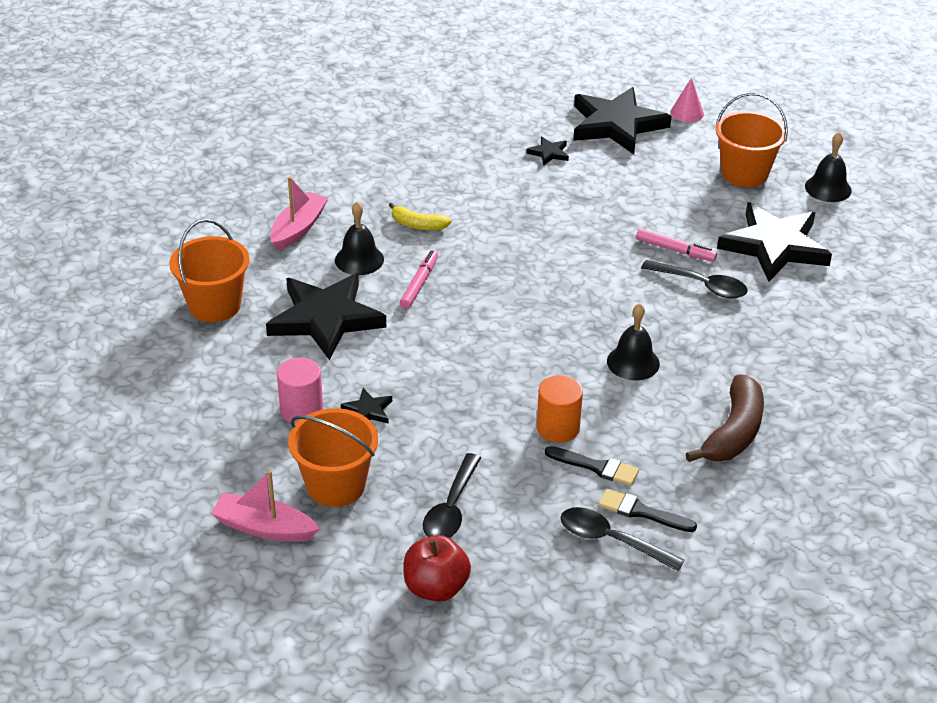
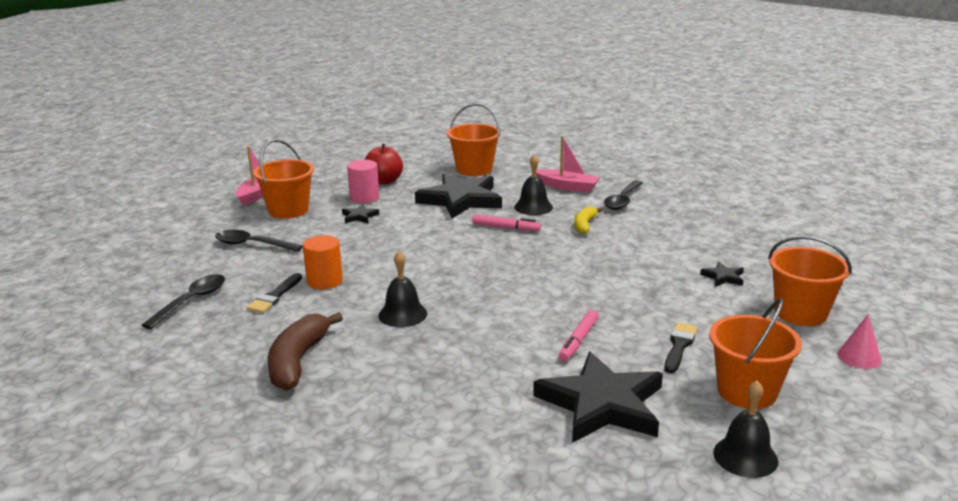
camera: 90 degrees right, 15 degrees down
(436, 588) = (180, 242): red apple -> red apple (384, 181)
(616, 125) = (800, 313): black star -> orange bucket
(641, 512) = (216, 314): black brush -> black brush (679, 346)
(701, 285) = (521, 353): black spoon -> black spoon (623, 200)
(733, 432) = (298, 361): brown banana -> brown banana turned 75 degrees clockwise

